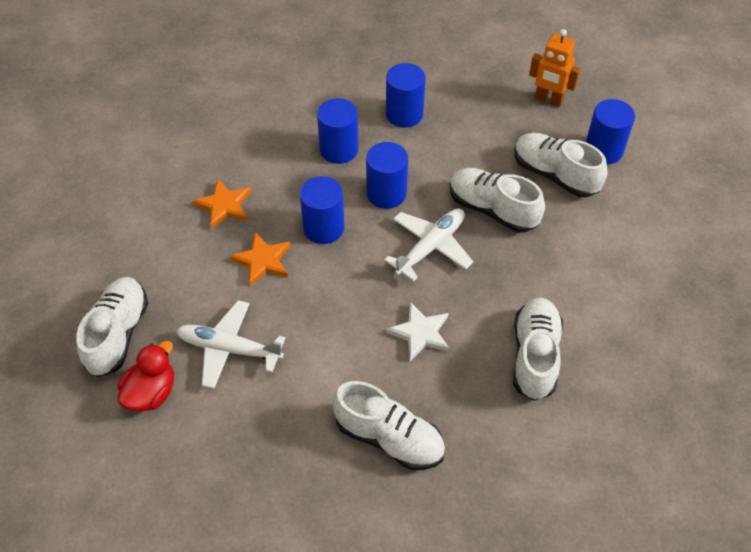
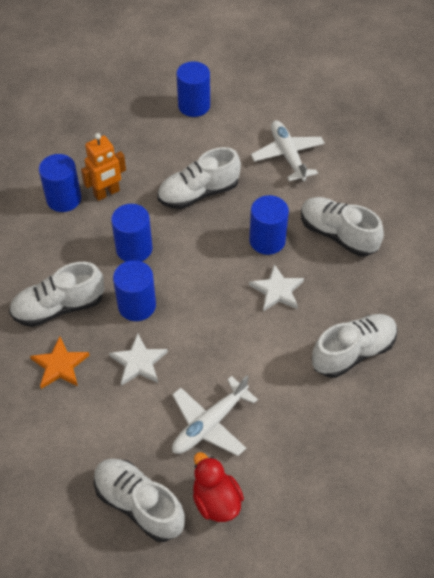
camera: 60 degrees left, 0 degrees up
(263, 260) = (139, 362): orange star -> white star
(339, 149) = (64, 258): blue cylinder -> blue cylinder (267, 240)
(430, 247) = (205, 247): white plane -> white plane (288, 155)
(548, 99) = (123, 109): orange robot -> orange robot (107, 193)
(555, 175) = (194, 143): white shoe -> white shoe (59, 307)

